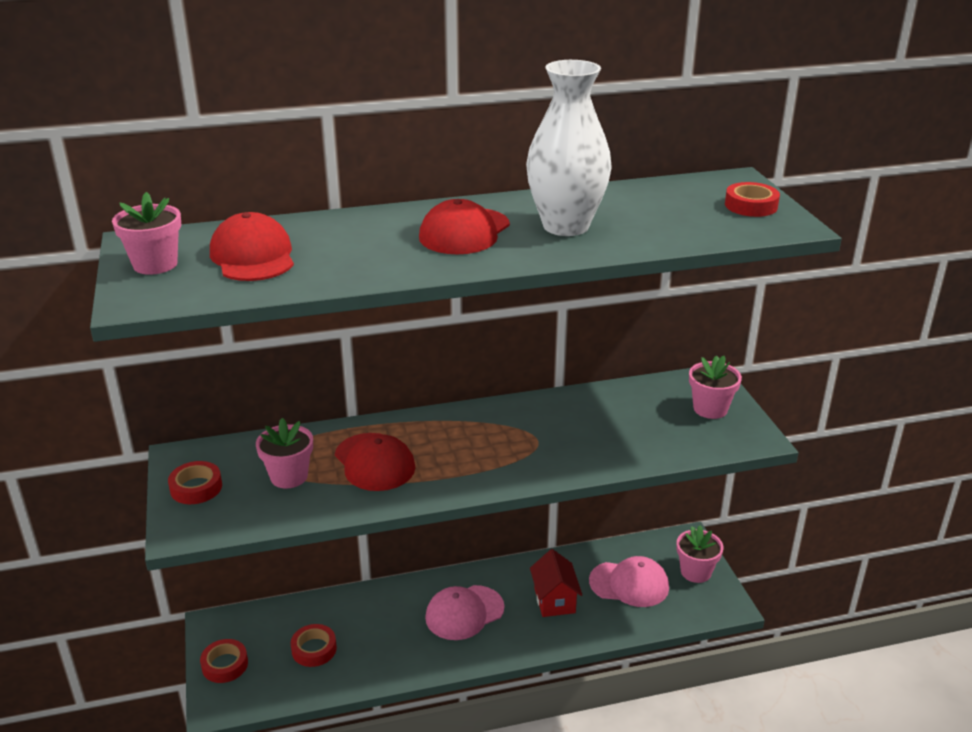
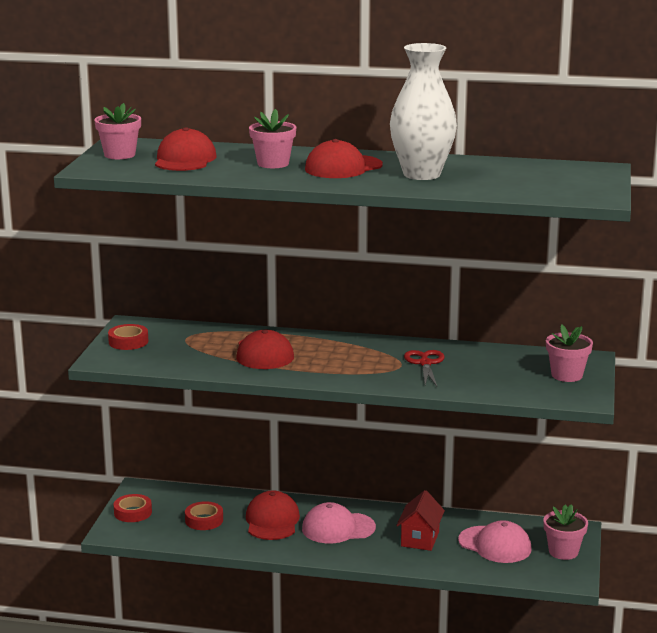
camera: 25 degrees right, 10 degrees down
(289, 476) = (196, 348): pink flower pot -> pink flower pot (273, 163)
(389, 625) = (272, 521): none -> red cap
(560, 430) = (425, 363): none -> red scissors
(751, 206) = (586, 183): red tape -> none

